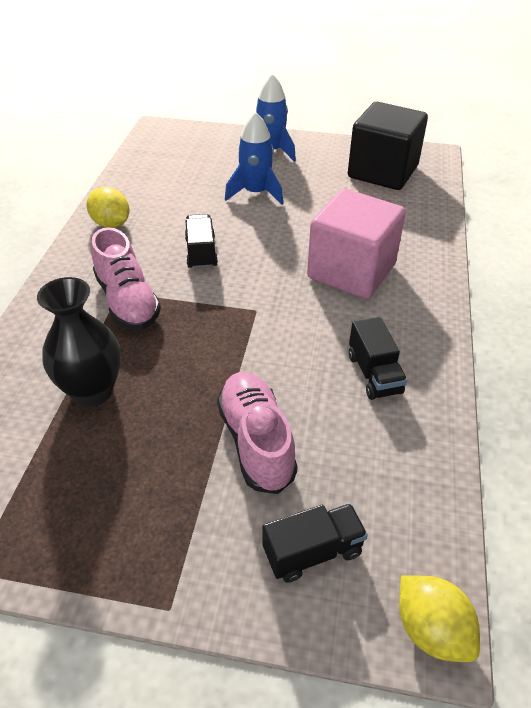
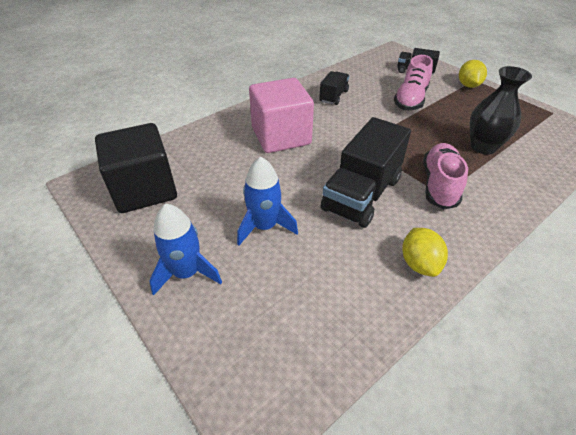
camera: 140 degrees left, 0 degrees up
(201, 253) = (361, 194): black truck -> black truck, size x1.90
(431, 630) = (393, 50): yellow lemon -> yellow lemon (468, 85)

